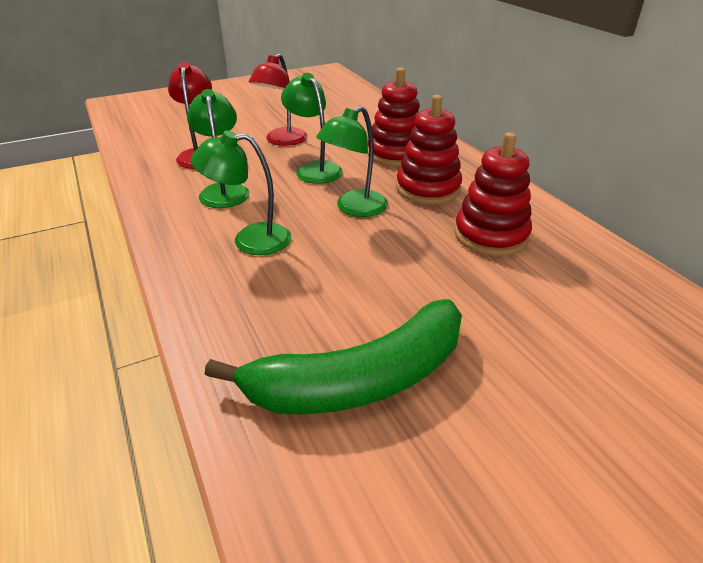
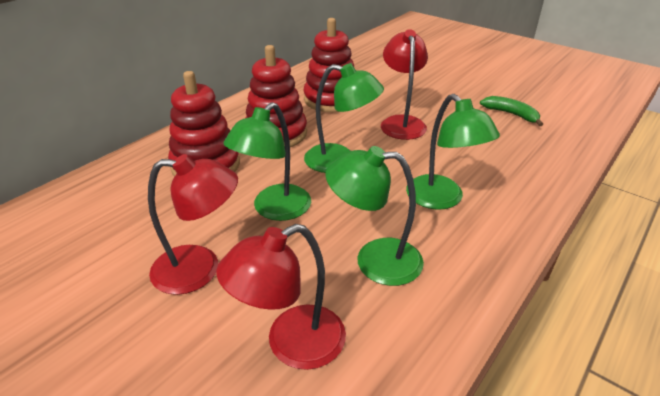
camera: 115 degrees left, 0 degrees up
(223, 190) = (374, 260): green lamp -> green lamp turned 45 degrees clockwise
(360, 380) = (511, 114): green banana -> green banana, size x0.43
(402, 266) = (401, 122): none -> red lamp

